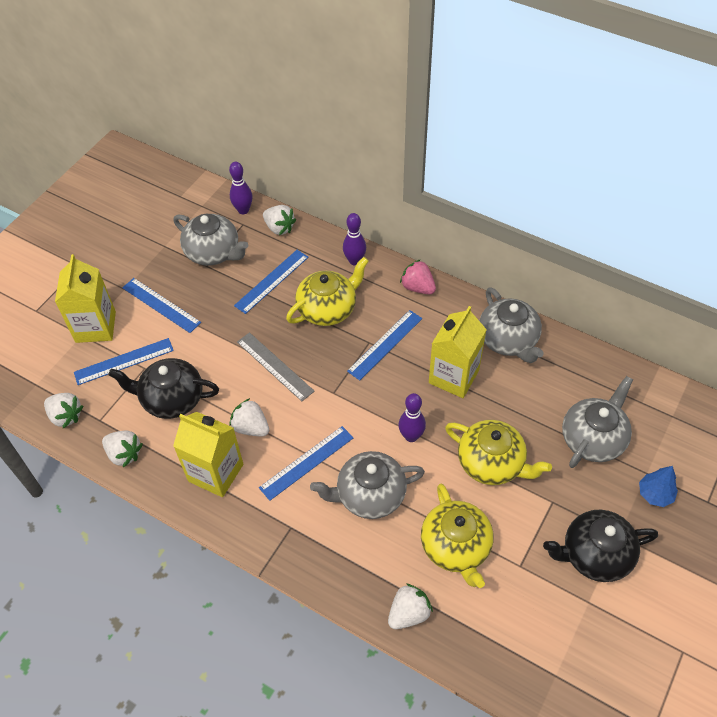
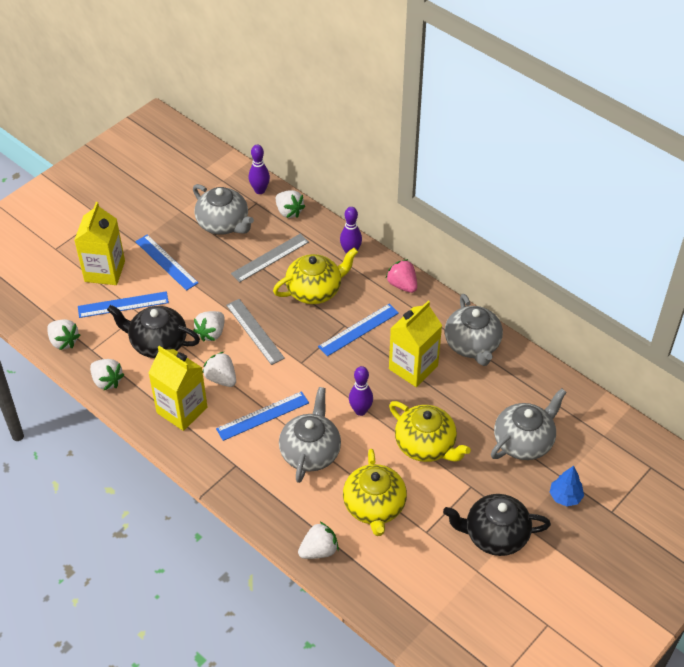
camera: 10 degrees right, 5 degrees down
(228, 376) = (211, 333): none -> white strawberry
(271, 281) = (270, 257): blue ruler -> grey ruler
(369, 495) = (310, 452): grey teapot -> grey teapot turned 105 degrees clockwise

